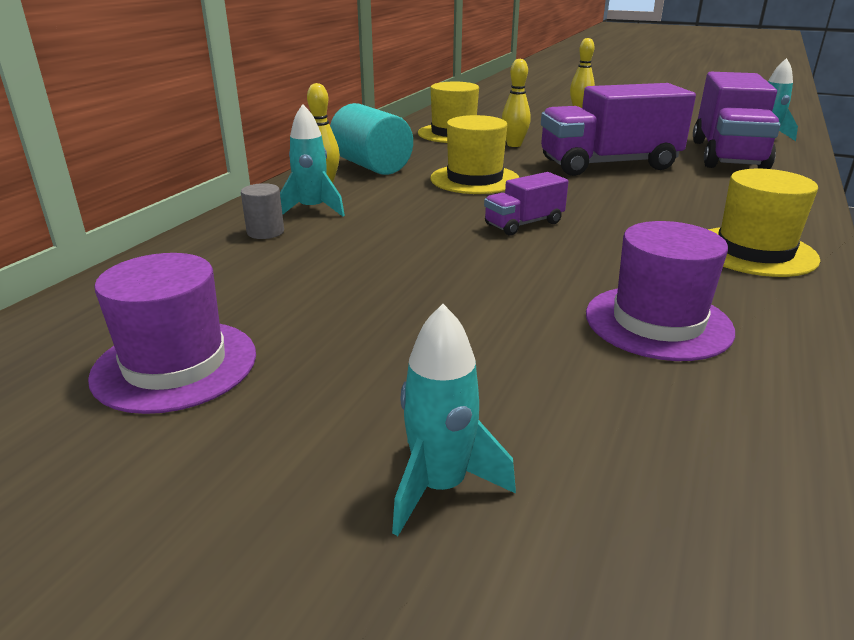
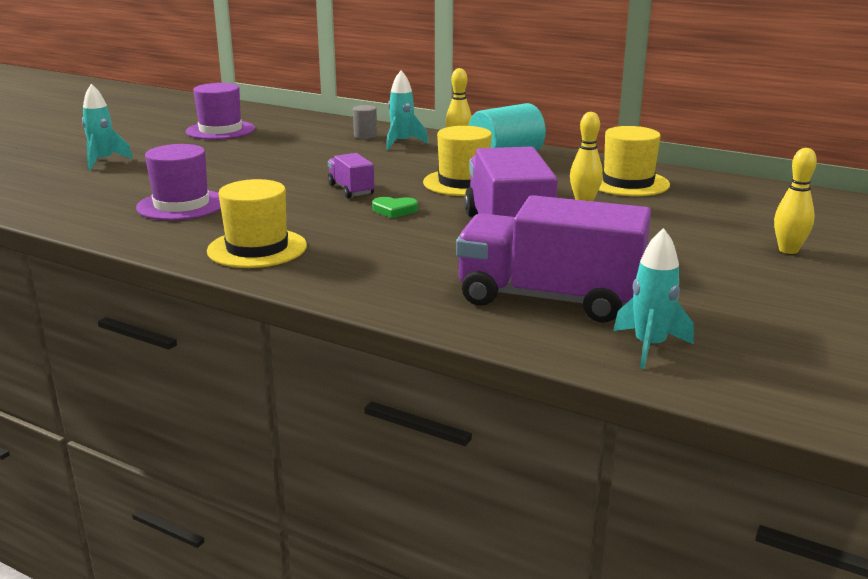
camera: 95 degrees right, 5 degrees down
(581, 201) = (394, 210): none -> green heart

